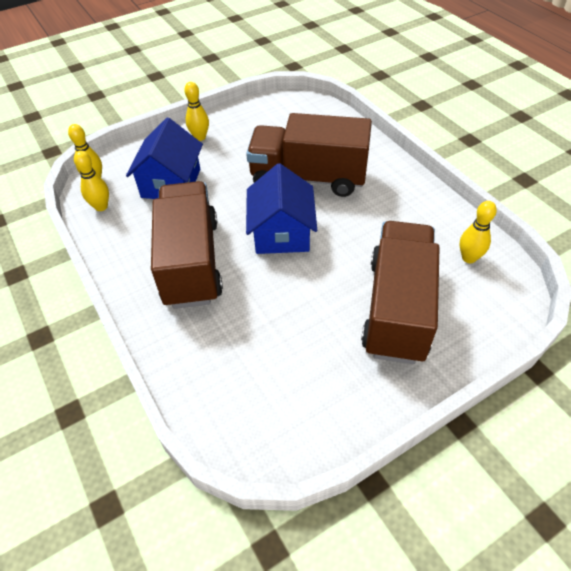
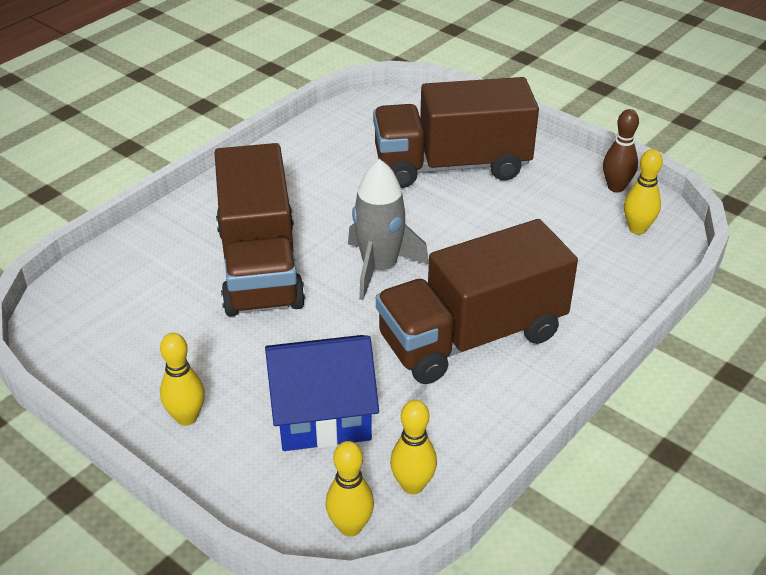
camera: 110 degrees left, 10 degrees down
(281, 232) = (380, 268): blue house -> grey rocket
(326, 431) = (616, 187): none -> brown bowling pin
(469, 258) = (357, 129): yellow bowling pin -> yellow bowling pin (637, 229)

